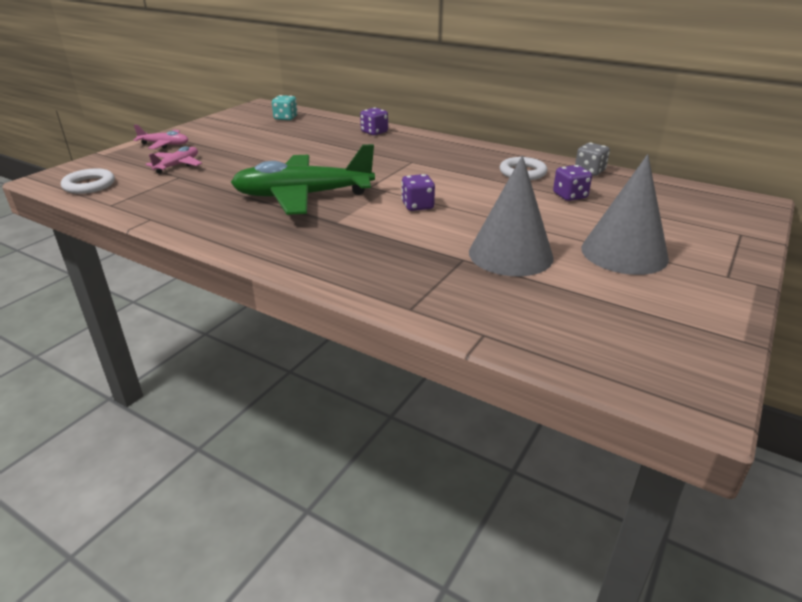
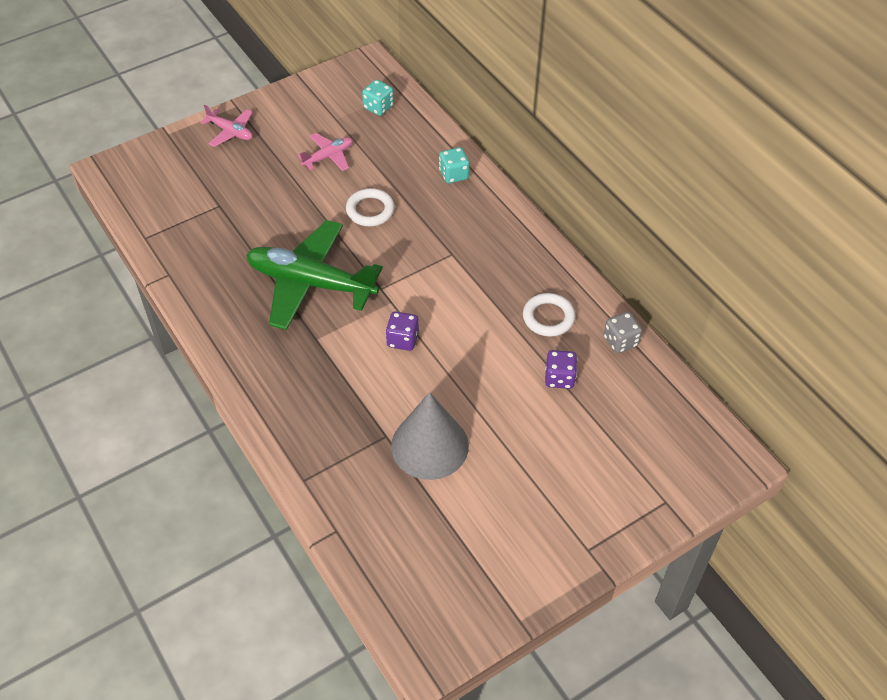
camera: 25 degrees right, 20 degrees up
(89, 185) = (138, 194): white ring -> white ring (370, 210)
(177, 165) = (226, 182): pink plane -> pink plane (328, 157)
(374, 132) = (454, 174): purple dice -> turquoise dice
(624, 253) = (528, 483): grey cone -> none

